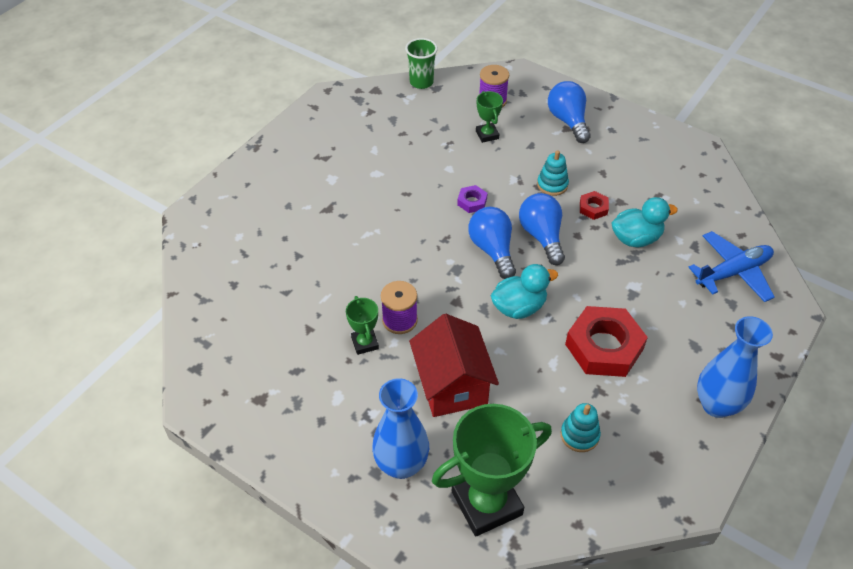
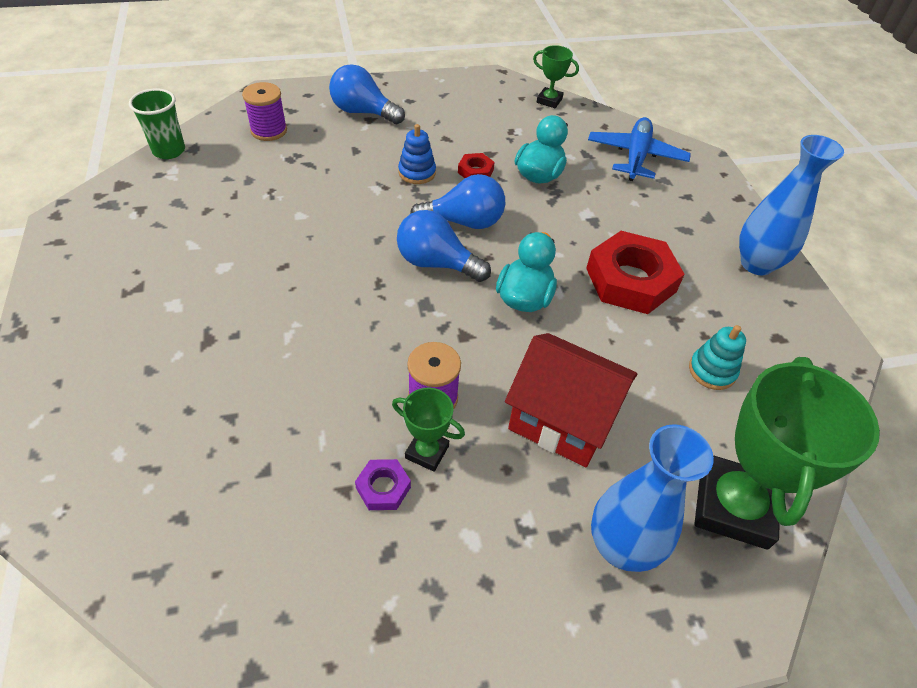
camera: 50 degrees left, 0 degrees up
(472, 202) = (362, 232): purple nut -> purple nut (383, 487)
(487, 135) = (301, 163): green trophy -> green trophy (549, 100)
(542, 236) = (464, 222): blue light bulb -> blue light bulb turned 150 degrees clockwise
(552, 185) = (417, 172): turquoise stacking toy -> blue stacking toy

